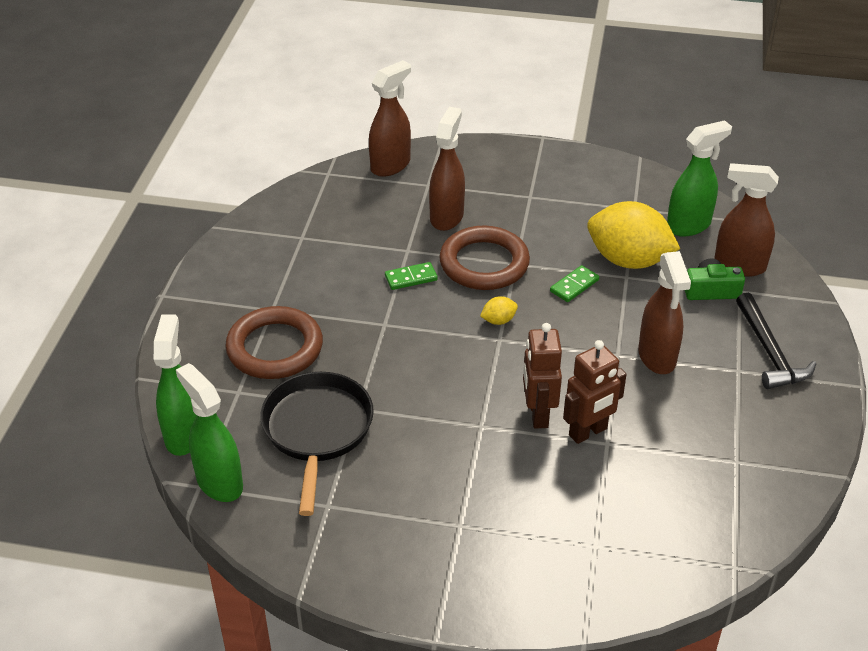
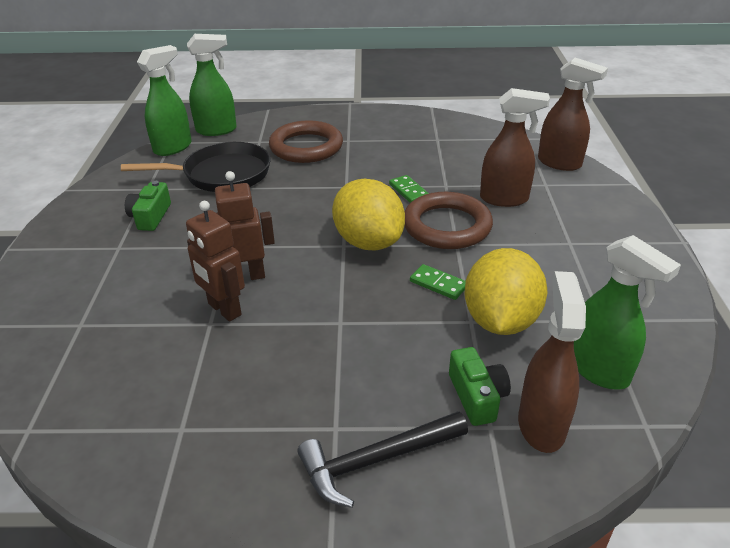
camera: 80 degrees right, 5 degrees down
(399, 498) = (150, 216): none -> green camera
(498, 320) = (368, 242): yellow lemon -> yellow lemon, size x2.47
(657, 357) = (342, 353): brown spray bottle -> none

